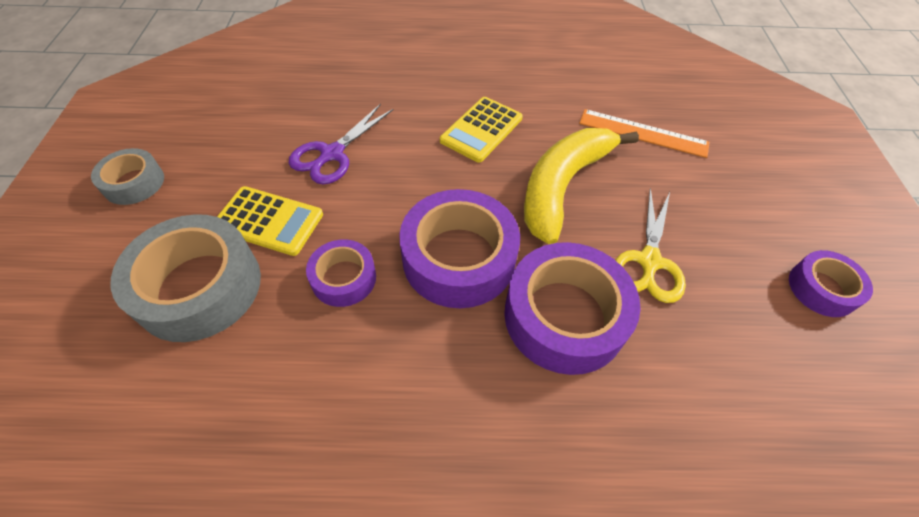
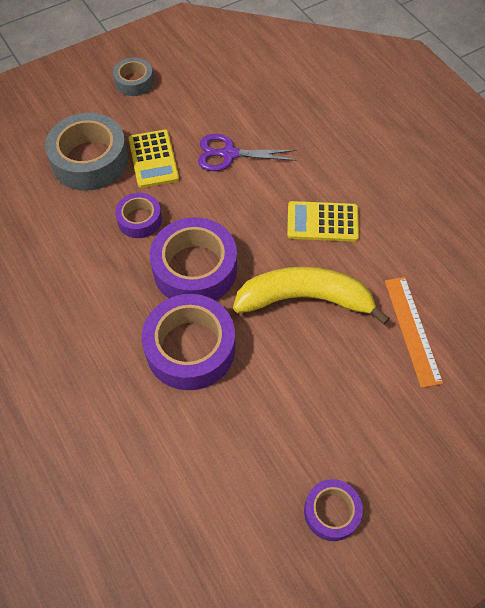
camera: 60 degrees right, 5 degrees up
(649, 262) = (272, 382): yellow scissors -> none

